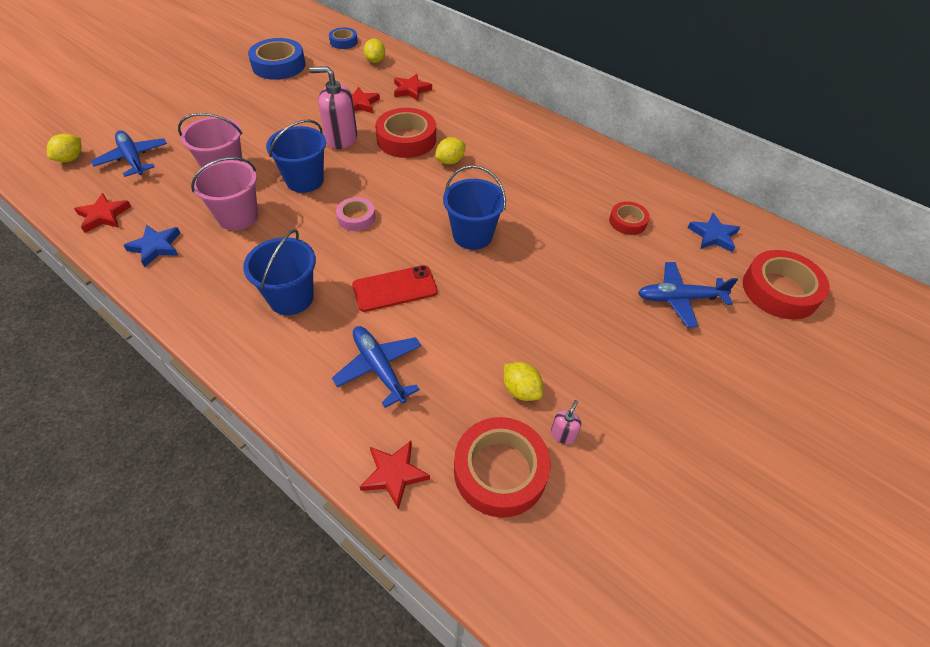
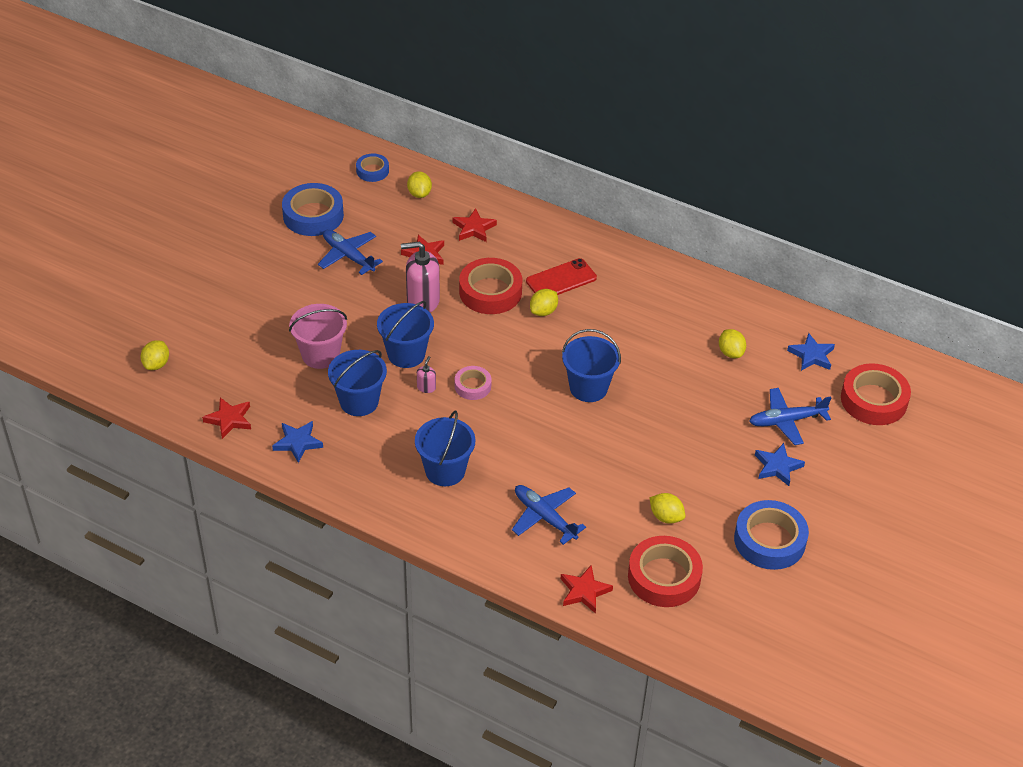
camera: 10 degrees left, 5 degrees down
(133, 159) = (220, 355): blue plane -> blue plane (348, 256)
(238, 216) = (359, 402): pink bucket -> blue bucket
(395, 288) = (534, 449): red phone -> red phone (561, 279)
(563, 434) = (706, 544): pink soap dispenser -> pink soap dispenser (426, 387)
(627, 221) = (730, 352): red tape -> yellow lemon
(643, 442) = (769, 540): none -> blue tape
(663, 349) = (777, 467): none -> blue star

